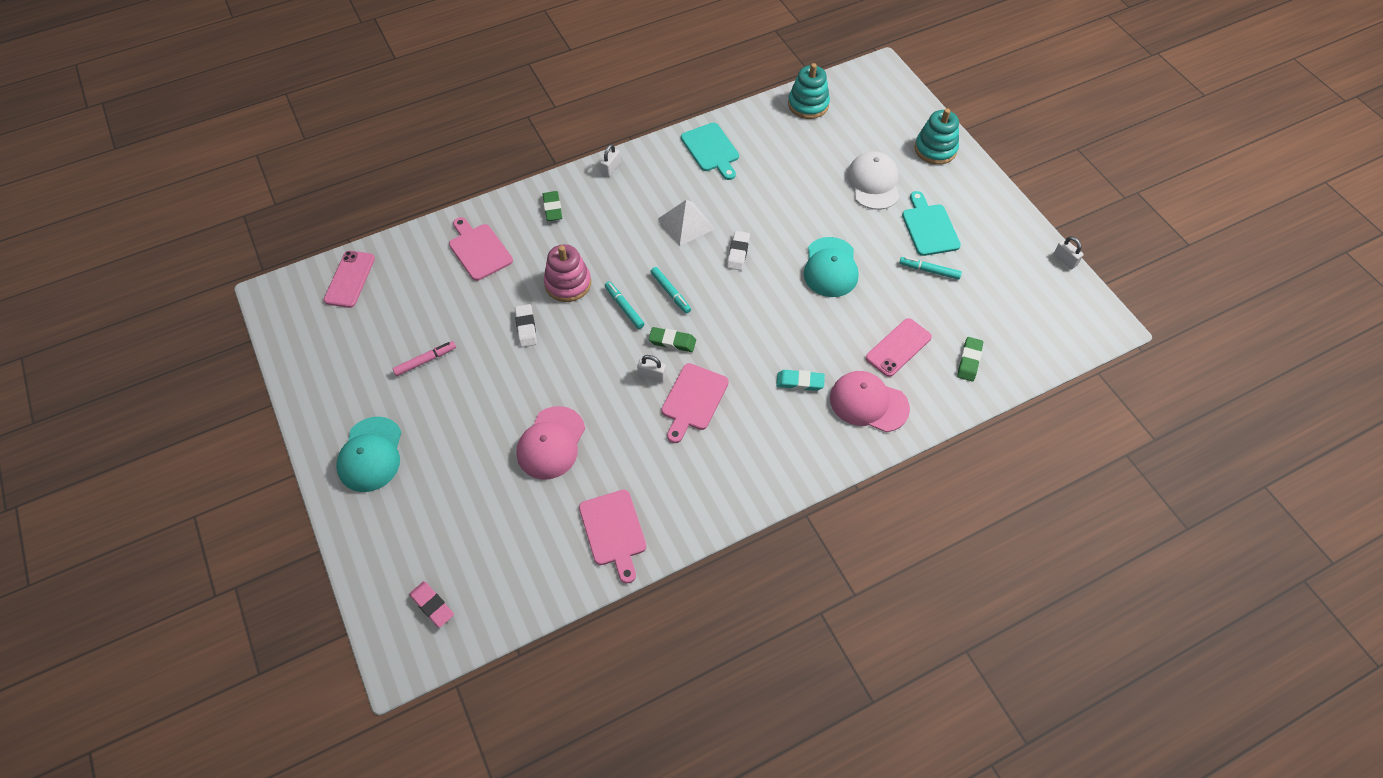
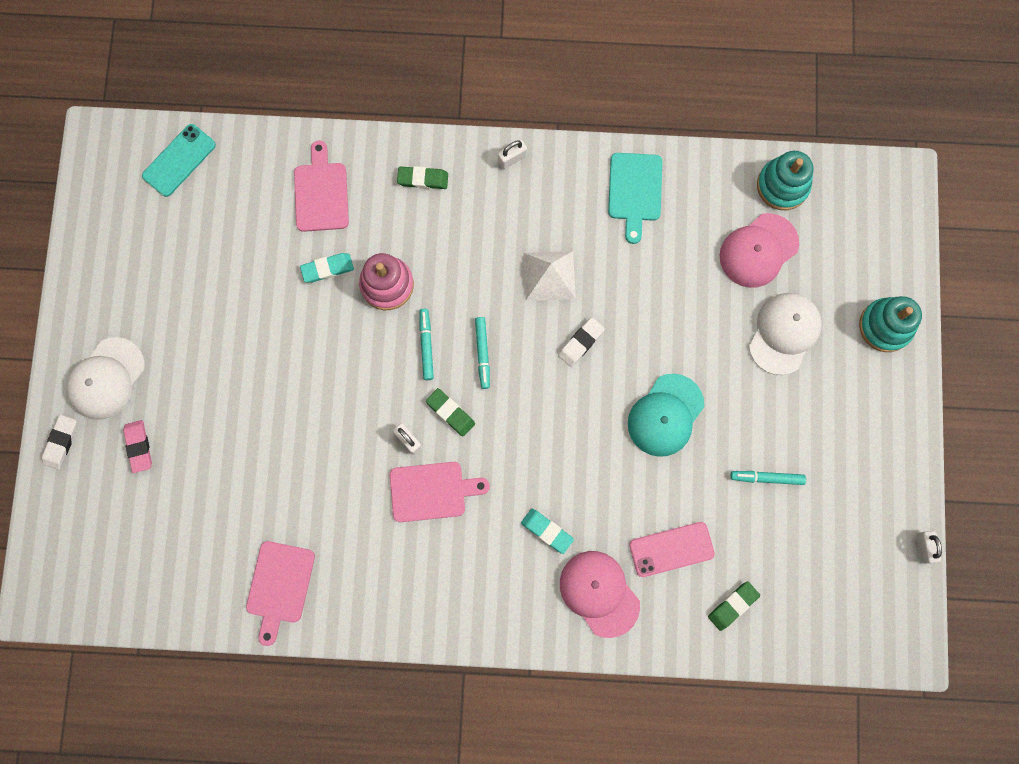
camera: 30 degrees right, 20 degrees up
(350, 279) = (179, 160): pink phone -> turquoise phone
(371, 454) = (106, 378): turquoise cap -> white cap
(425, 361) = (204, 300): pink marker -> none
(432, 605) = (87, 565): pink eraser -> pink eraser (139, 447)
(514, 294) = (327, 269): none -> turquoise eraser
(526, 327) = (318, 315): white eraser -> white eraser (61, 442)
(551, 443) = (273, 461): pink cap -> pink cap (758, 250)
(552, 208) = (423, 179): green eraser -> green eraser turned 75 degrees clockwise
(693, 400) = (432, 491): pink cutting board -> pink cutting board turned 150 degrees counterclockwise
(929, 227) = (805, 424): turquoise cutting board -> none
(929, 271) = (767, 478): turquoise marker -> turquoise marker turned 45 degrees counterclockwise

